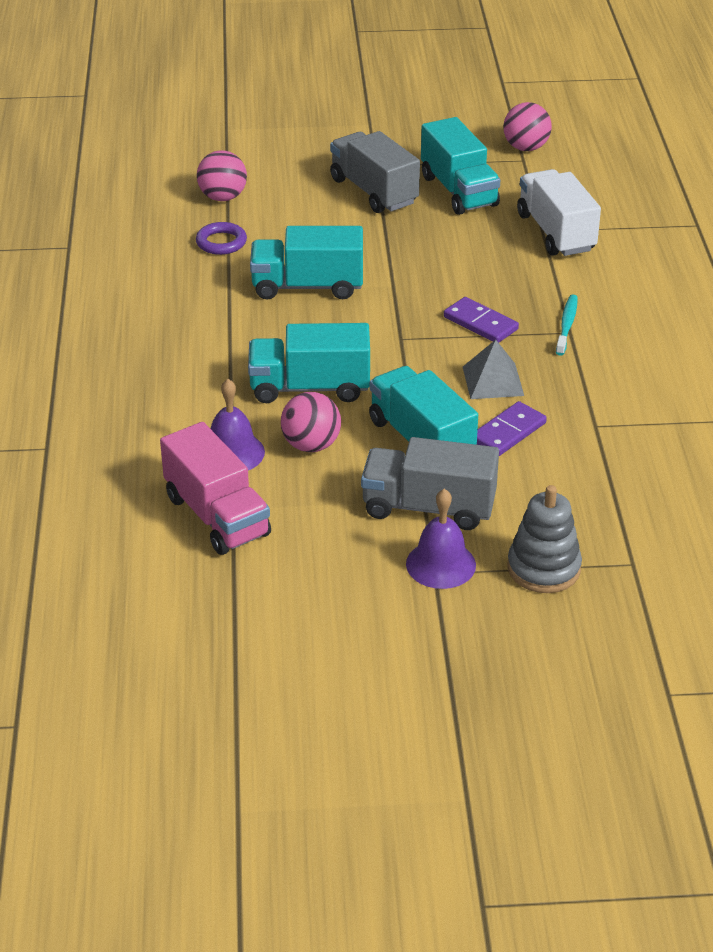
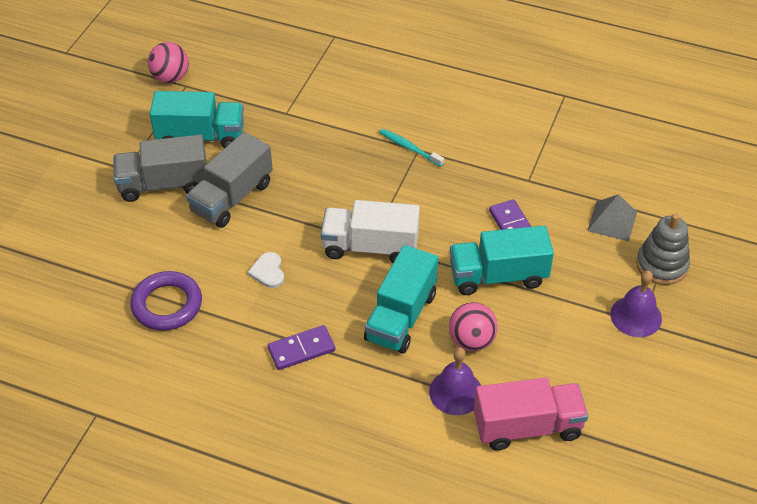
camera: 65 degrees left, 10 degrees up
(221, 242) = (167, 305): purple ring -> purple ring, size x1.53
(223, 197) = (99, 281): pink ball -> none
(307, 286) = (268, 271): turquoise truck -> white heart
(428, 507) = (573, 300): grey truck -> grey truck (232, 197)
(480, 323) = (379, 191): purple domino -> purple domino (301, 349)
(493, 381) = (451, 211): grey pyramid -> grey pyramid (612, 221)
(556, 233) = (294, 107): white truck -> white truck (370, 247)

